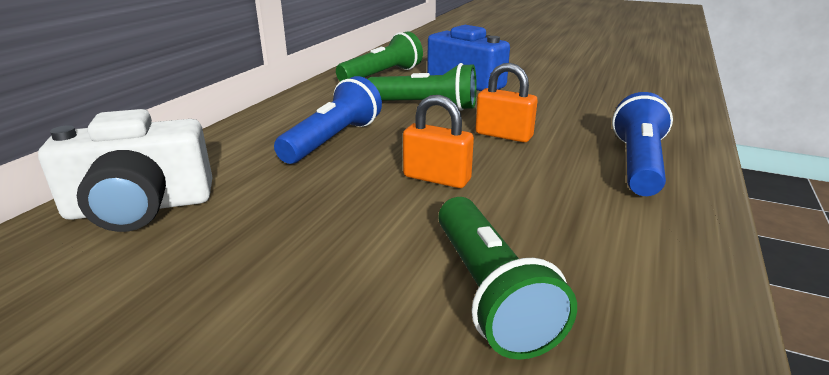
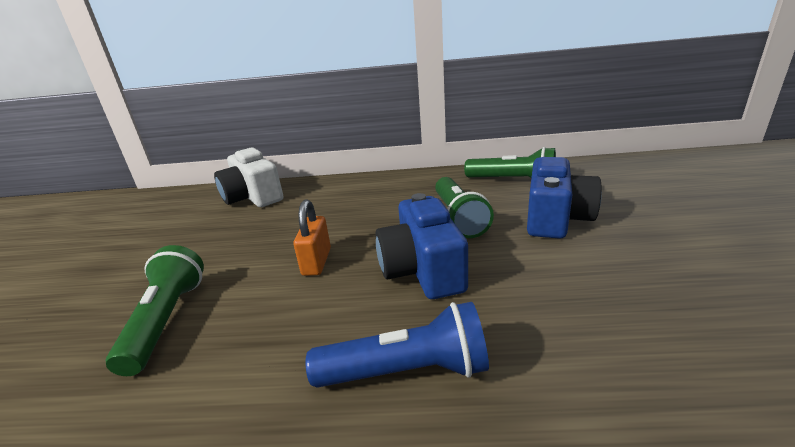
camera: 70 degrees right, 0 degrees up
(333, 140) = (359, 209): blue flashlight -> none
(488, 292) = (167, 320): green flashlight -> green flashlight turned 120 degrees clockwise
(503, 135) = (422, 270): orange padlock -> blue camera

